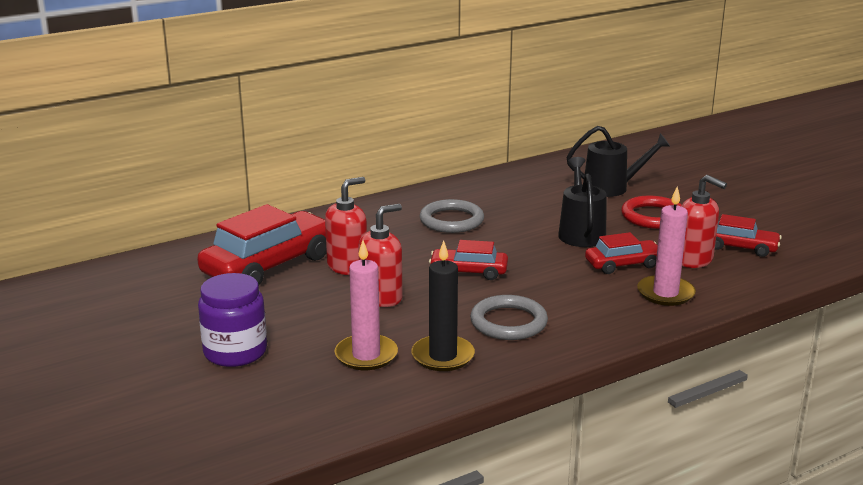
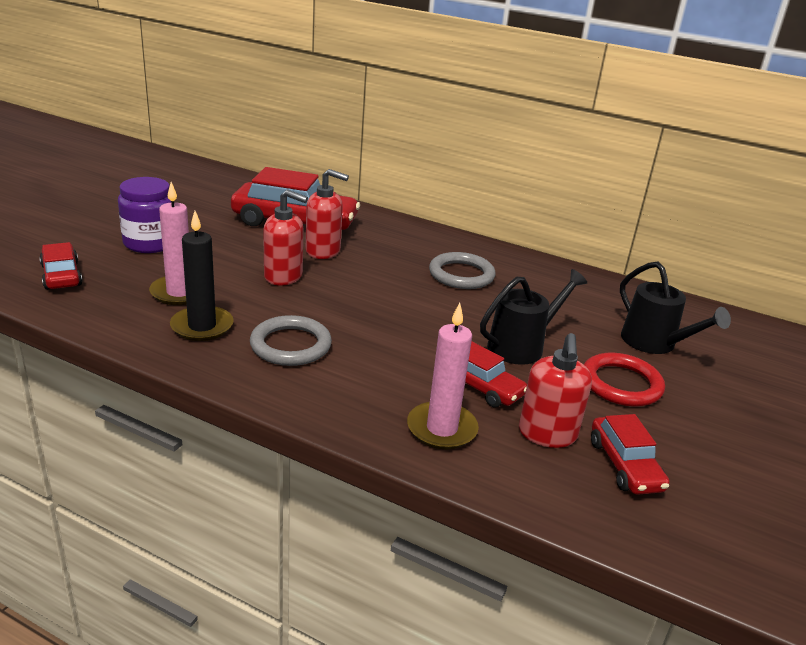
camera: 55 degrees right, 5 degrees up
(468, 272) = (370, 304): red car -> red car (61, 275)

